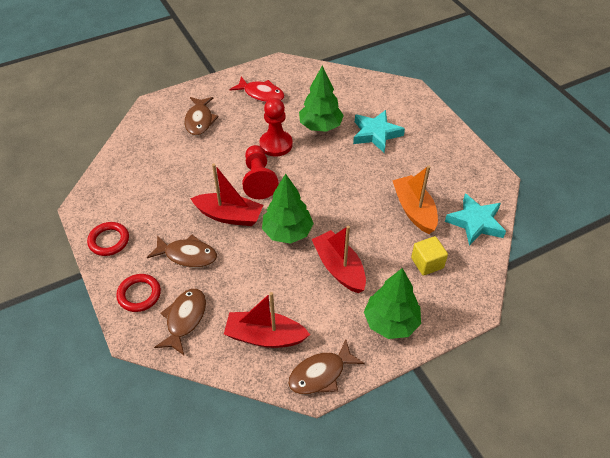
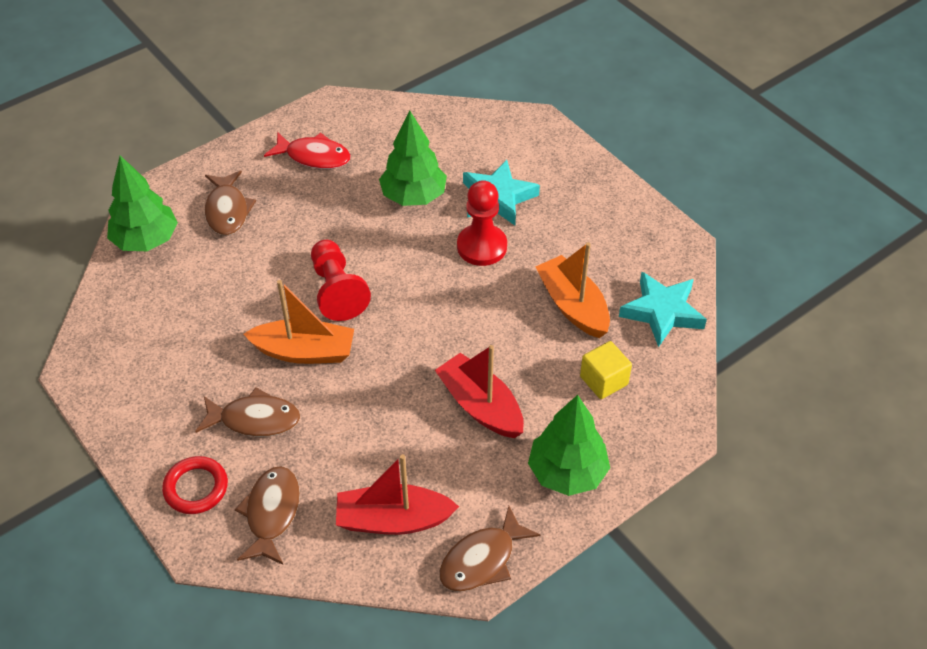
camera: 10 degrees left, 0 degrees up
(109, 241) = (131, 415): red ring -> none
(229, 216) = (304, 351): red boat -> orange boat
(276, 144) = (352, 233): red pawn -> red pawn (482, 247)
(287, 232) = (395, 364): green tree -> green tree (146, 240)

